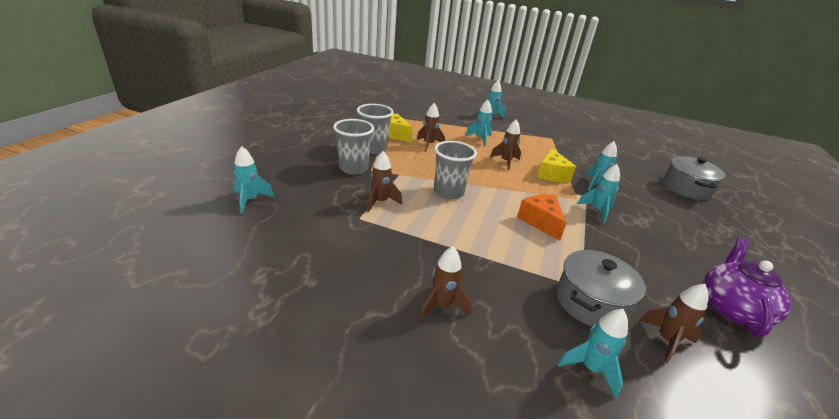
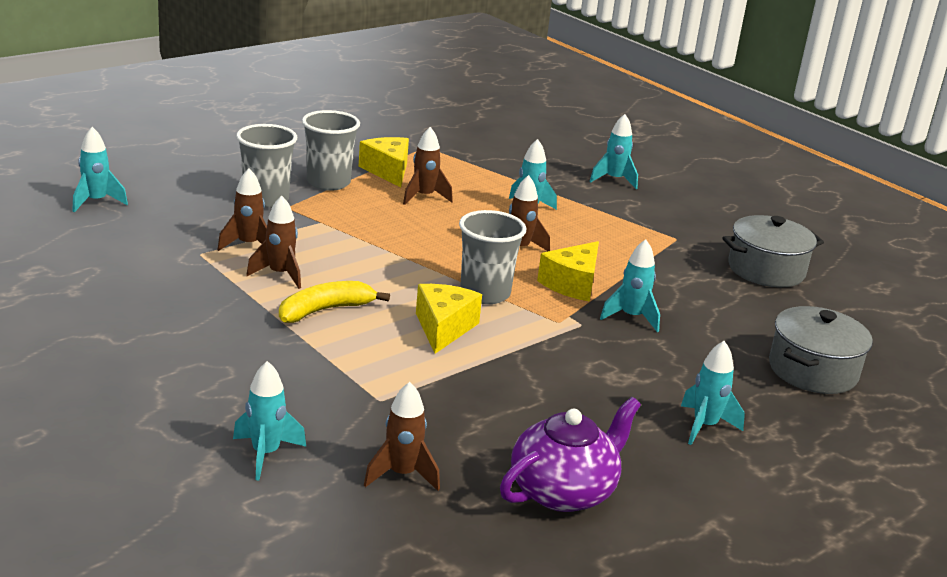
camera: 30 degrees right, 5 degrees down
(441, 306) = (180, 355): brown rocket -> brown rocket (280, 274)
(448, 192) = (360, 260): grey cup -> grey cup (485, 293)
(474, 233) = (325, 310): none -> yellow banana
(541, 222) = (443, 328): orange cheese -> yellow cheese
(591, 302) = (366, 415): grey pot -> grey pot (766, 270)
(597, 211) = (563, 344): turquoise rocket -> turquoise rocket (704, 426)

